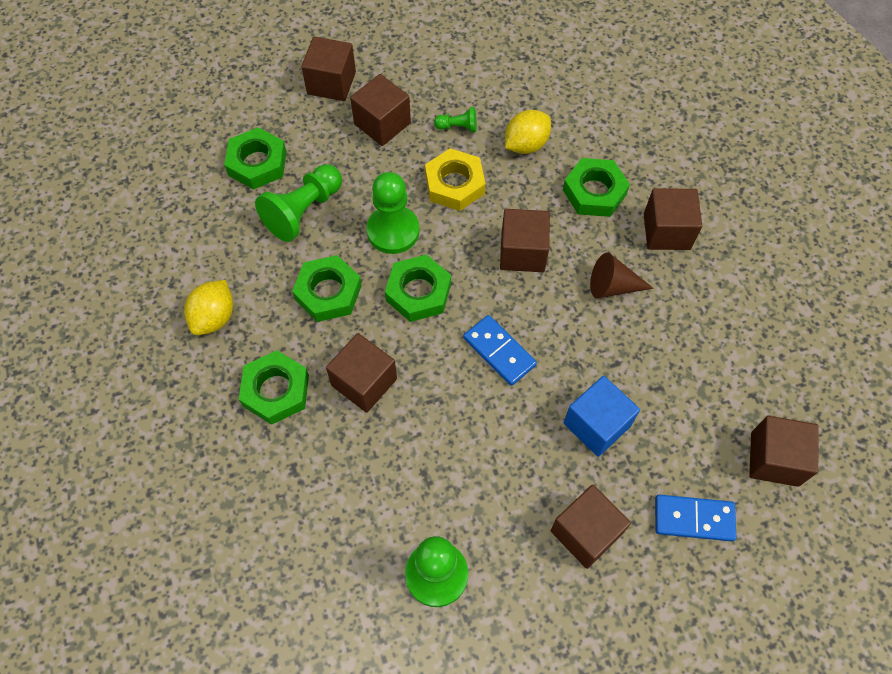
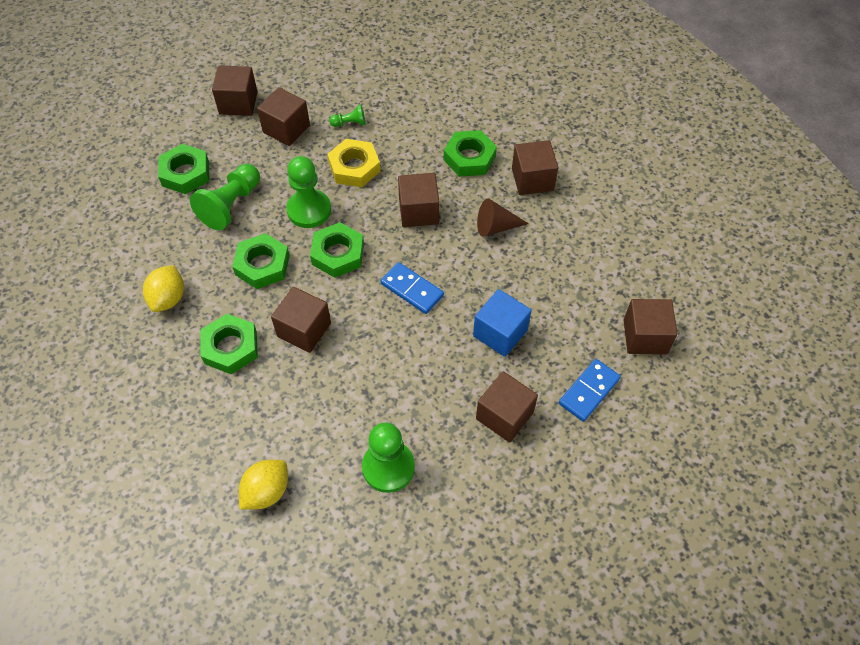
camera: 10 degrees left, 5 degrees down
(526, 144) = (408, 129): yellow lemon -> yellow lemon (266, 491)
(694, 519) = (589, 391): blue domino -> blue domino turned 45 degrees counterclockwise

